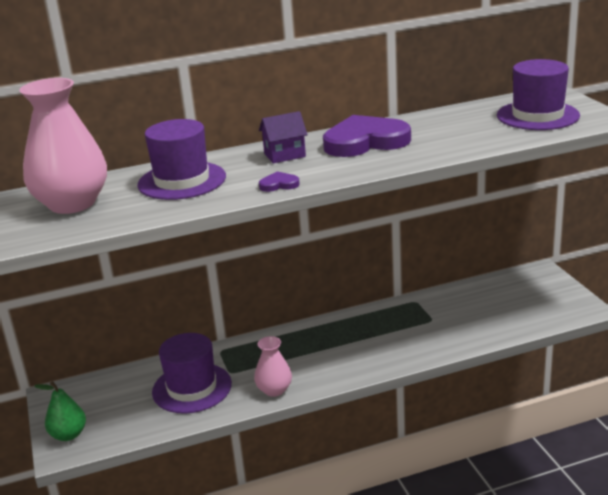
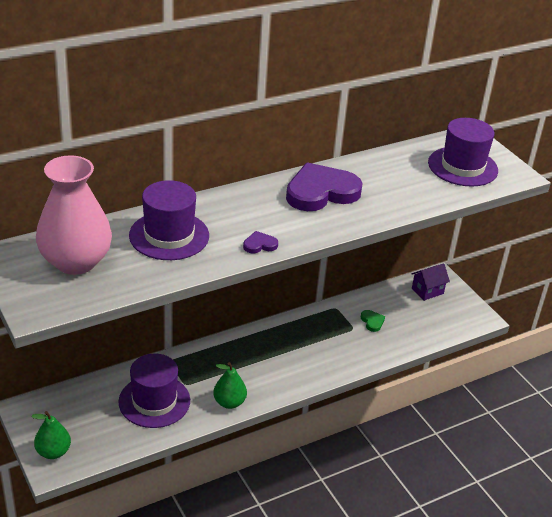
camera: 15 degrees left, 10 degrees up
(274, 390) = (229, 402): pink vase -> green pear
(284, 155) = (253, 206): purple house -> purple house (427, 291)
(455, 313) = (372, 321): none -> green heart

